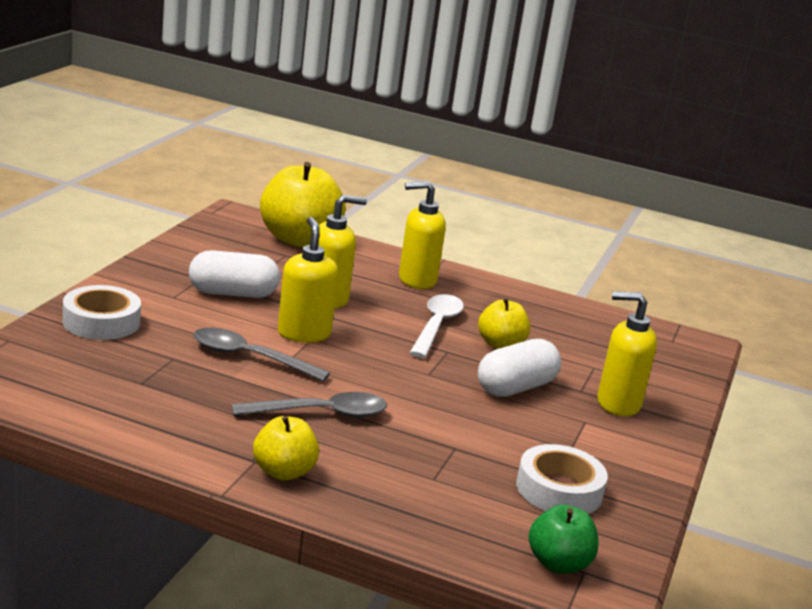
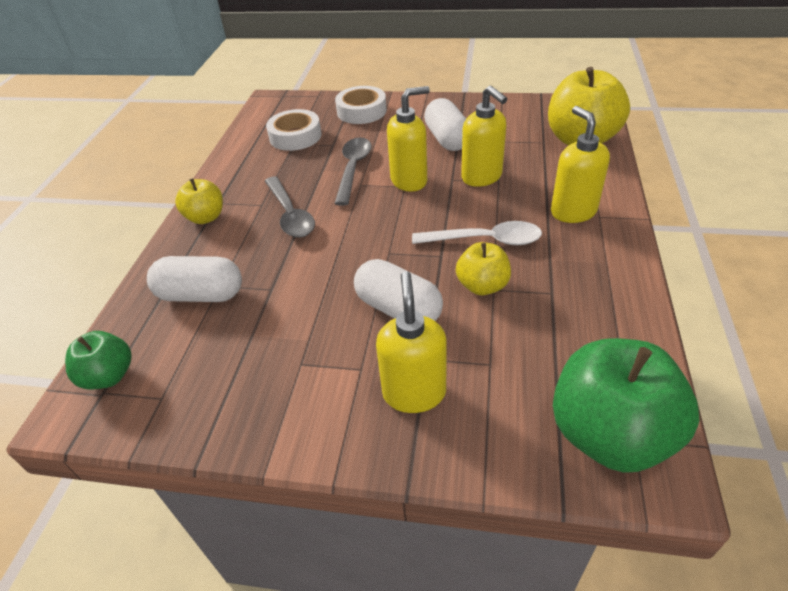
camera: 85 degrees right, 20 degrees up
(445, 492) = (201, 295): none -> white capsule
(559, 490) = (223, 363): white tape -> white tape (295, 136)
(668, 346) = (609, 434): none -> green apple

